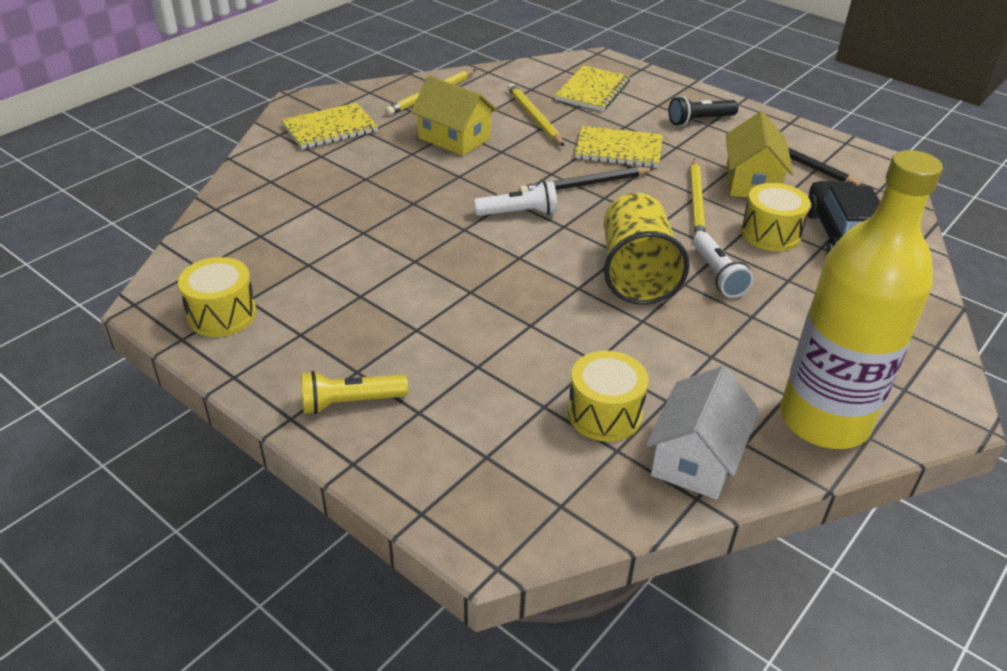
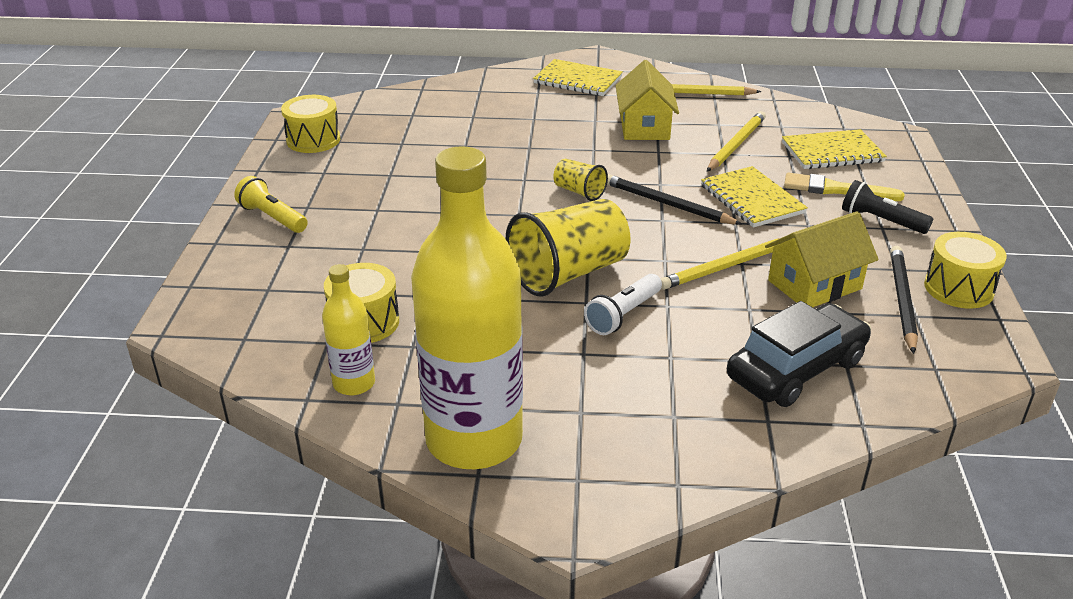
camera: 55 degrees right, 5 degrees down
(519, 213) = (579, 192): white flashlight -> yellow cup
(643, 114) = (836, 190): none -> yellow brush
(696, 458) = (354, 383): white house -> yellow bottle
(770, 233) = (736, 323): yellow drum -> yellow drum (958, 288)

